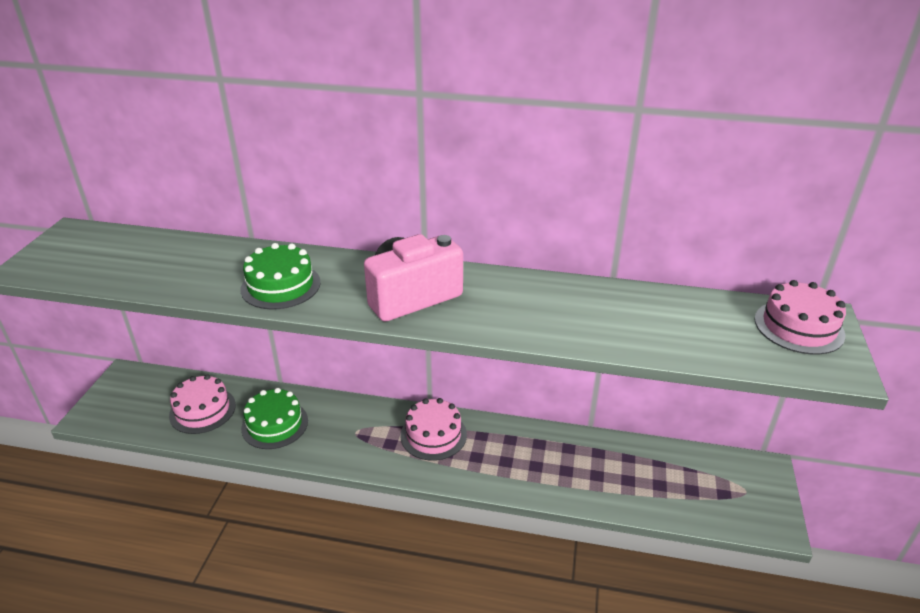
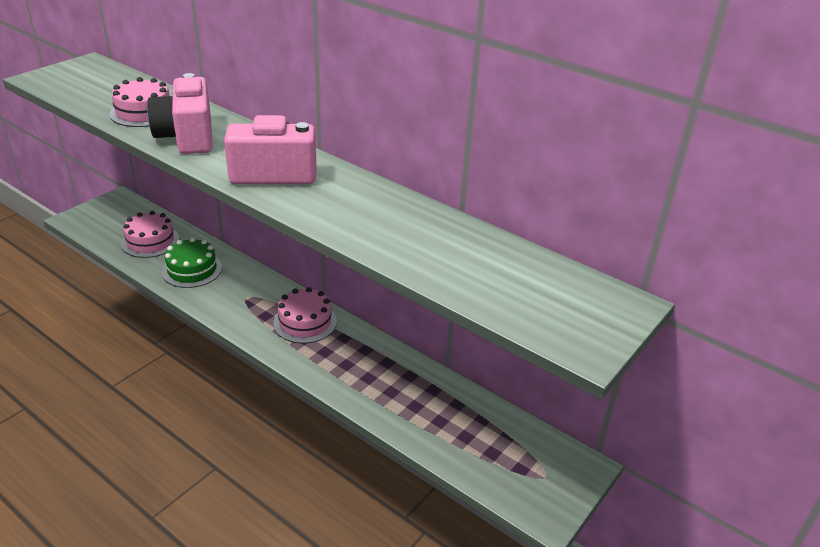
camera: 25 degrees right, 0 degrees up
(281, 286) = (187, 137): green cake -> pink camera
(799, 327) = (590, 303): pink cake -> pink cake (143, 112)

